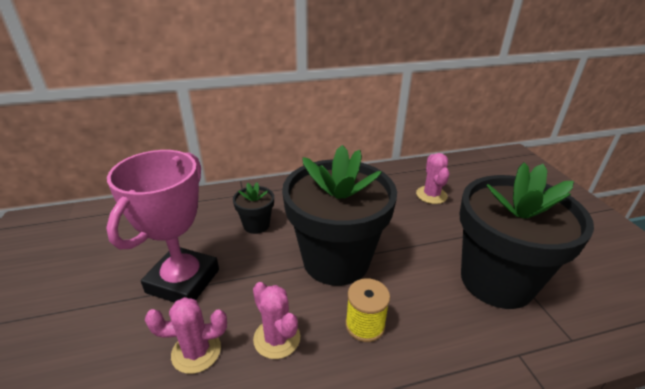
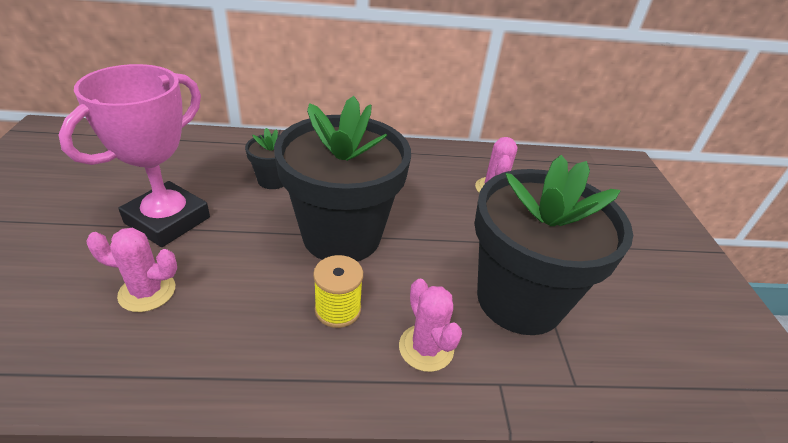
camera: 10 degrees right, 5 degrees up
(277, 338) = (235, 299): pink cactus -> pink cactus (426, 348)

